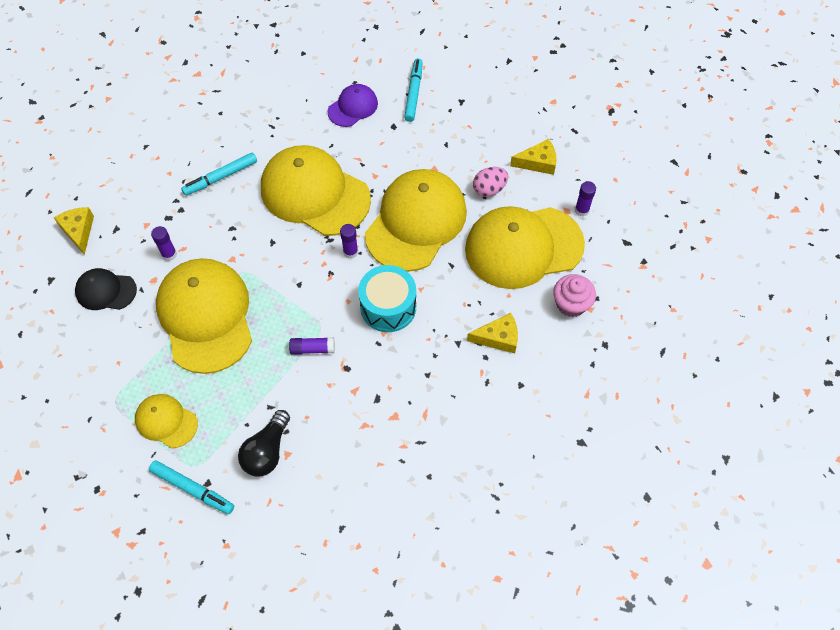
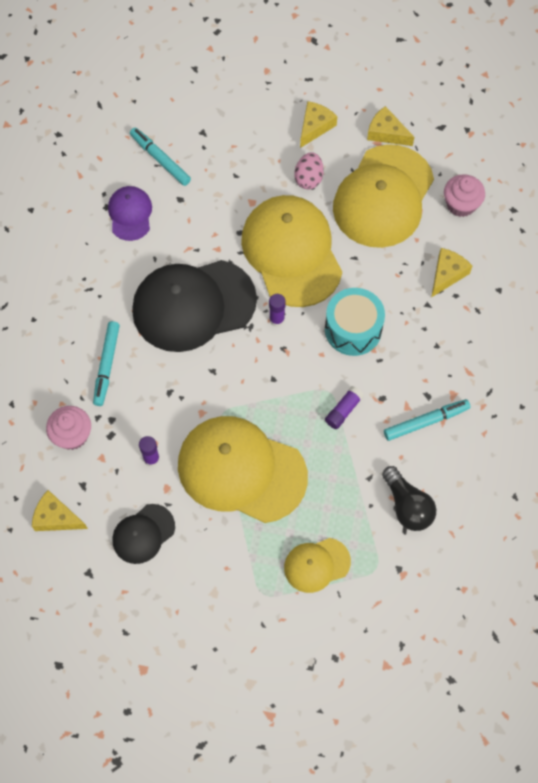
camera: 50 degrees left, 5 degrees up
(149, 196) = (72, 435): none -> pink cupcake
(192, 489) = (395, 583): turquoise marker -> turquoise marker (426, 421)
(315, 193) = (193, 305): yellow cap -> black cap
(581, 210) = (386, 133): purple glue stick -> yellow cheese

